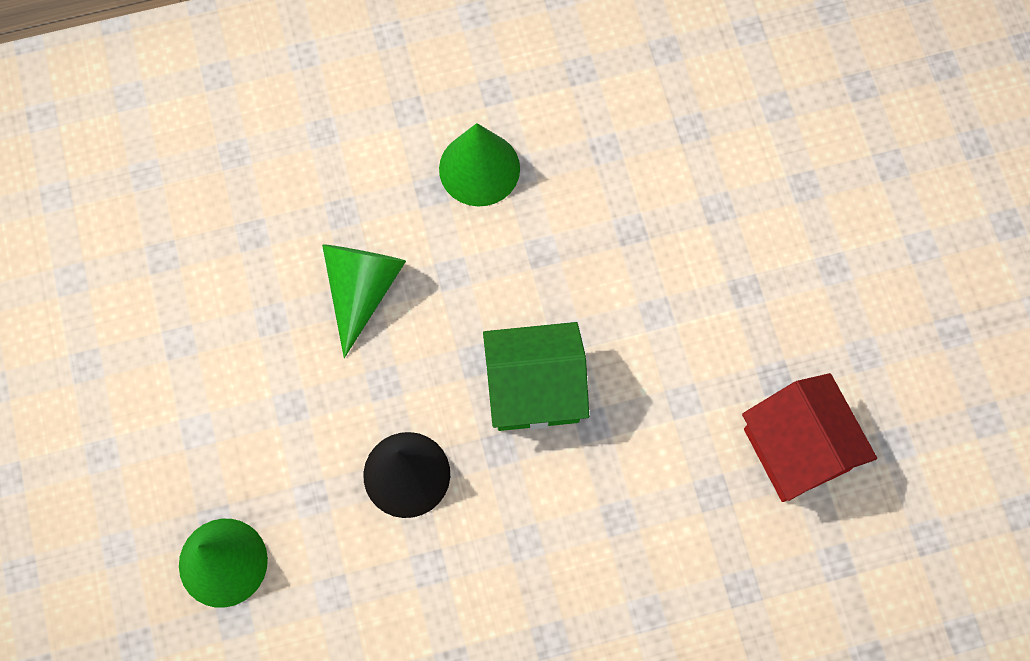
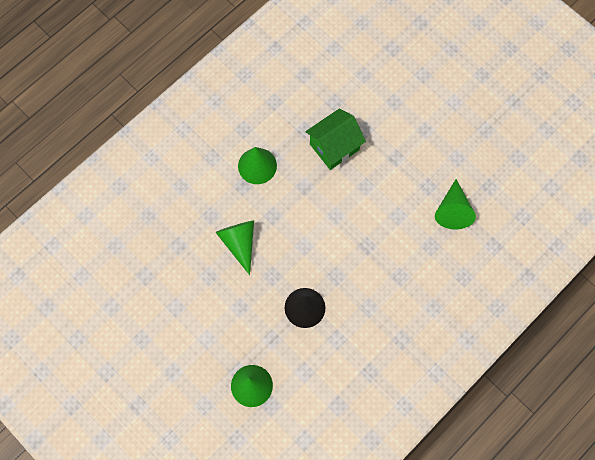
camera: 30 degrees left, 0 degrees up
(534, 390) = (335, 244): green house -> green house (334, 147)
(796, 449) = (453, 210): red house -> green cone

